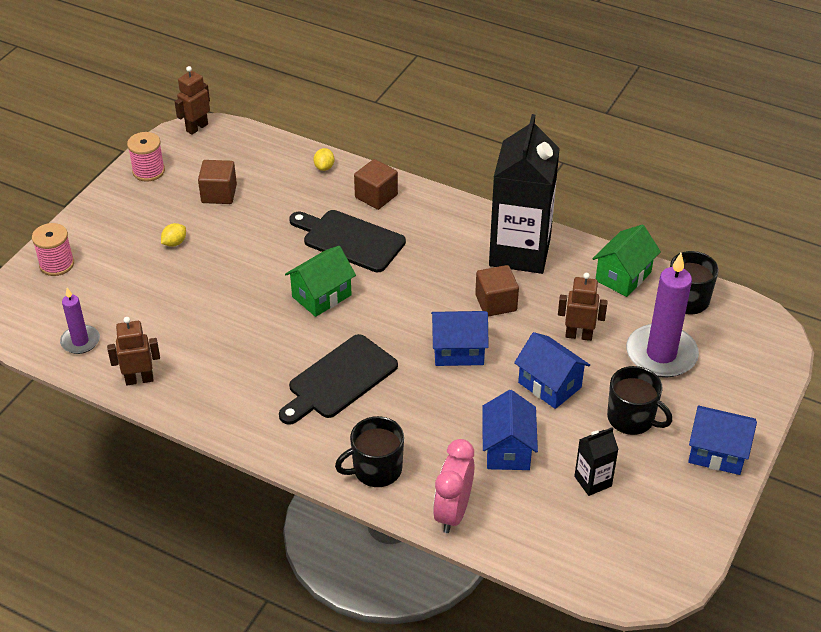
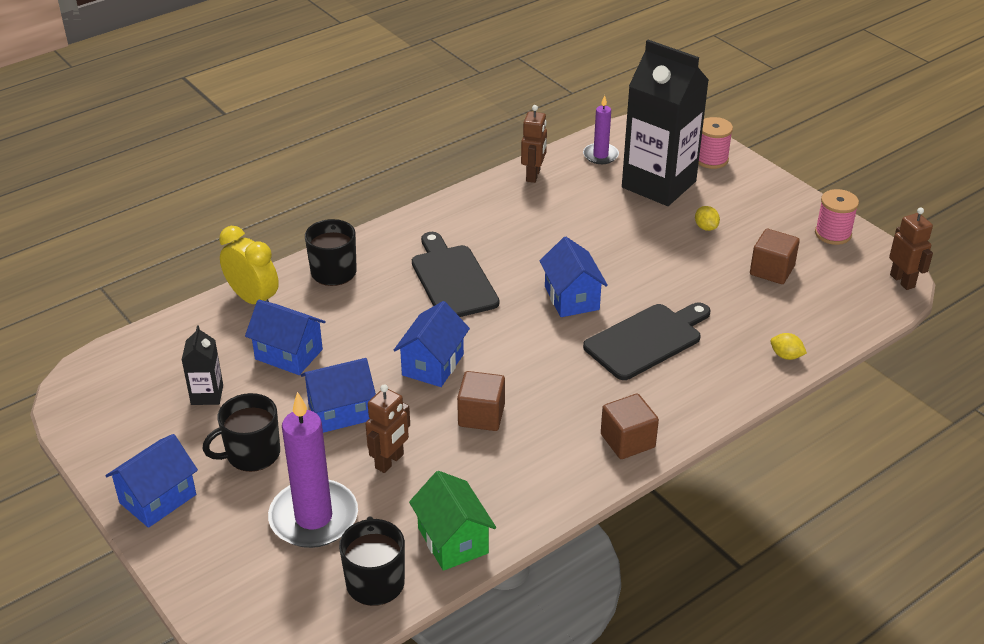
camera: 115 degrees right, 5 degrees down
(321, 296) = (571, 298): green house -> blue house
(376, 196) = (712, 381): brown cube -> brown cube (627, 441)
(453, 512) = (253, 299): pink clock -> yellow clock
(520, 252) = (550, 465): black carton -> black carton (659, 184)

